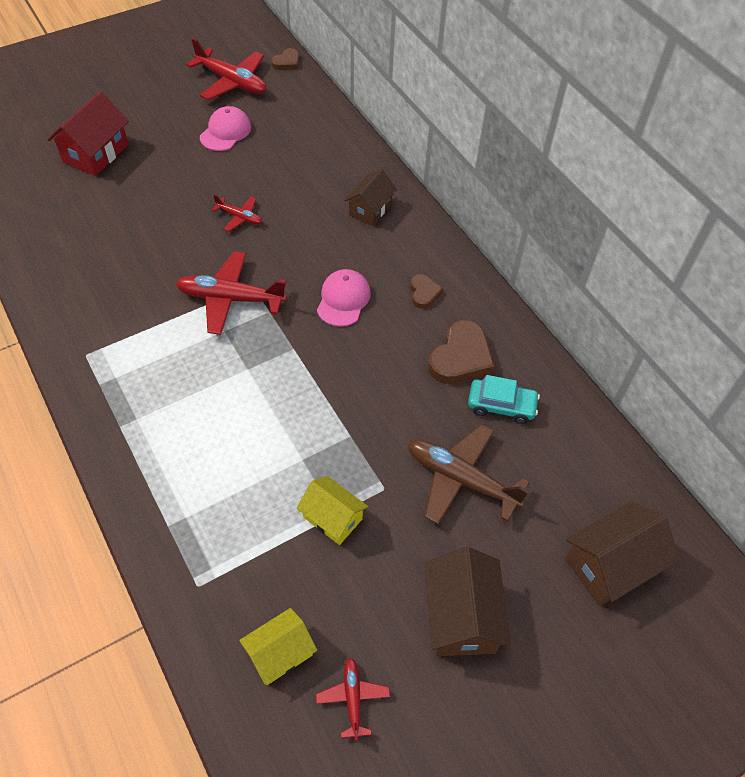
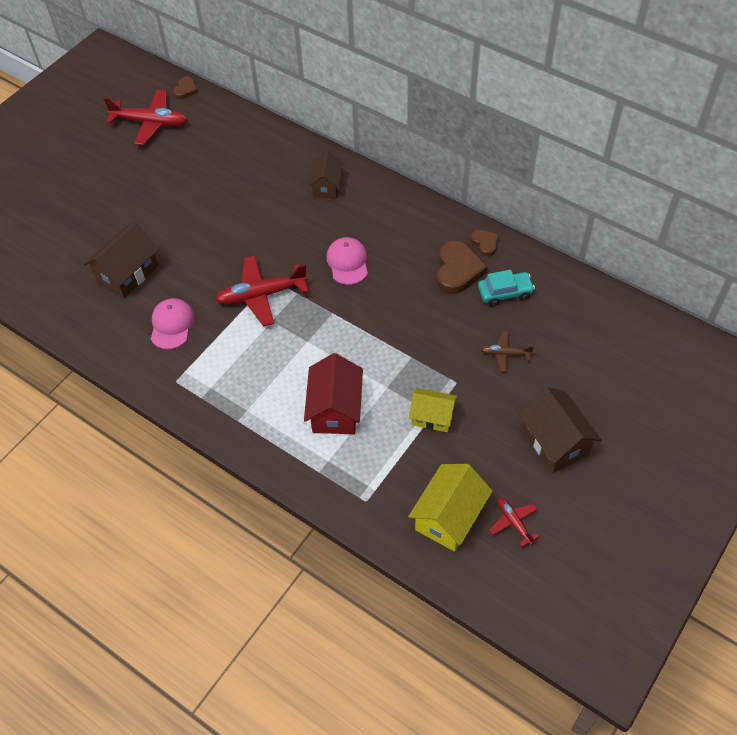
camera: 20 degrees left, 0 degrees up
(96, 153) = (74, 223): red house -> red house (335, 409)
(225, 132) = (172, 166): pink cap -> pink cap (172, 325)
(239, 217) = (228, 230): red plane -> none
(280, 653) = (449, 517): yellow house -> yellow house, size x1.51
(424, 293) = (404, 234): brown heart -> brown heart (485, 243)
(460, 479) = (505, 354): brown plane -> brown plane, size x0.53
(610, 564) = (632, 367): brown house -> brown house (127, 273)

